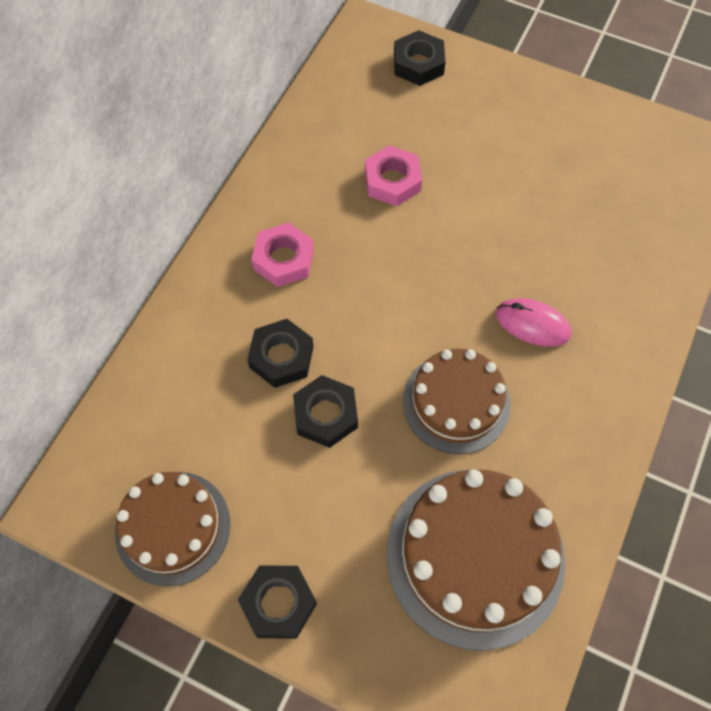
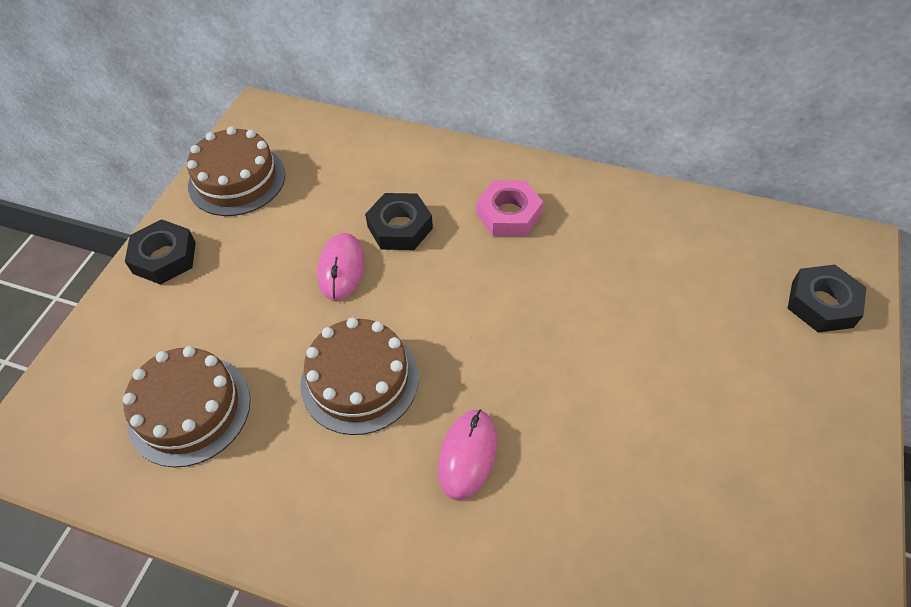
camera: 85 degrees right, 10 degrees down
(326, 414) = (341, 268): black nut -> pink mouse
(392, 181) = (634, 294): pink nut -> none
(475, 556) = (189, 409): brown cake -> brown cake, size x0.65

